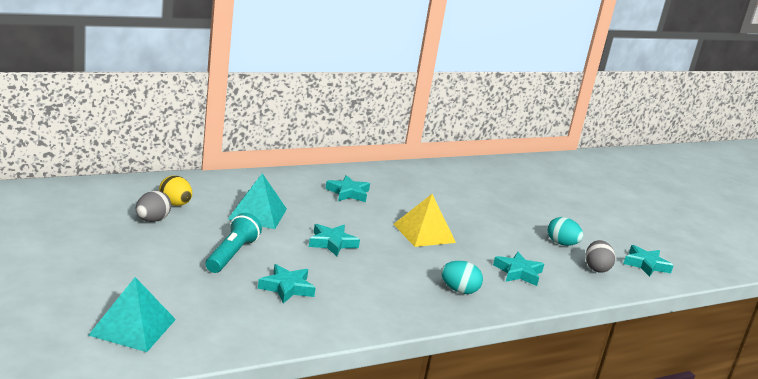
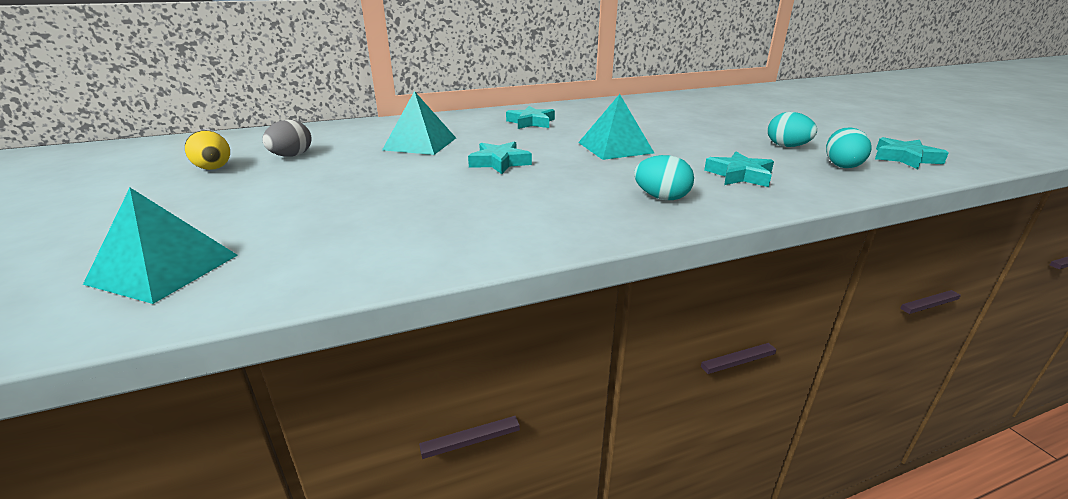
camera: 10 degrees right, 5 degrees up
(175, 204) = (329, 142): yellow egg -> yellow egg (214, 169)
(232, 254) = (367, 180): turquoise flashlight -> none
(287, 288) = (422, 209): turquoise star -> none
(424, 233) = (615, 147): yellow pyramid -> turquoise pyramid
(596, 268) = (841, 165): grey egg -> turquoise egg

